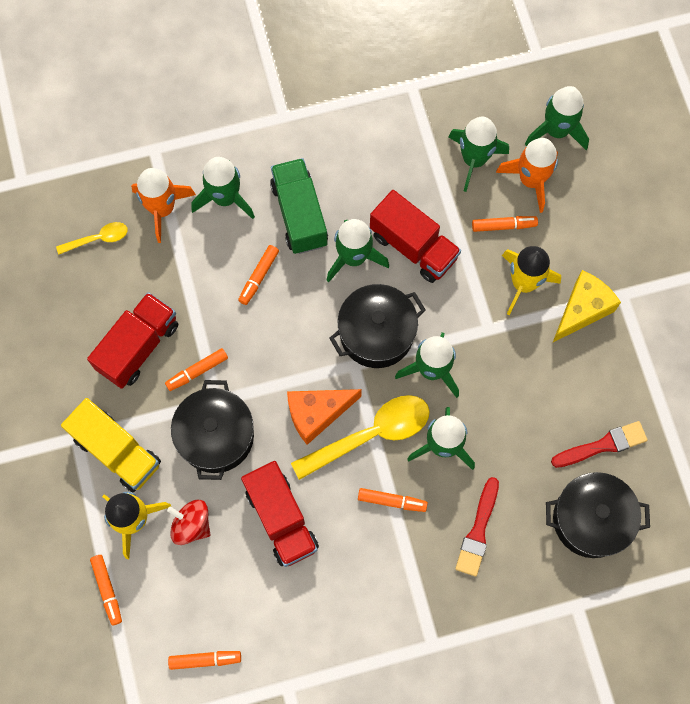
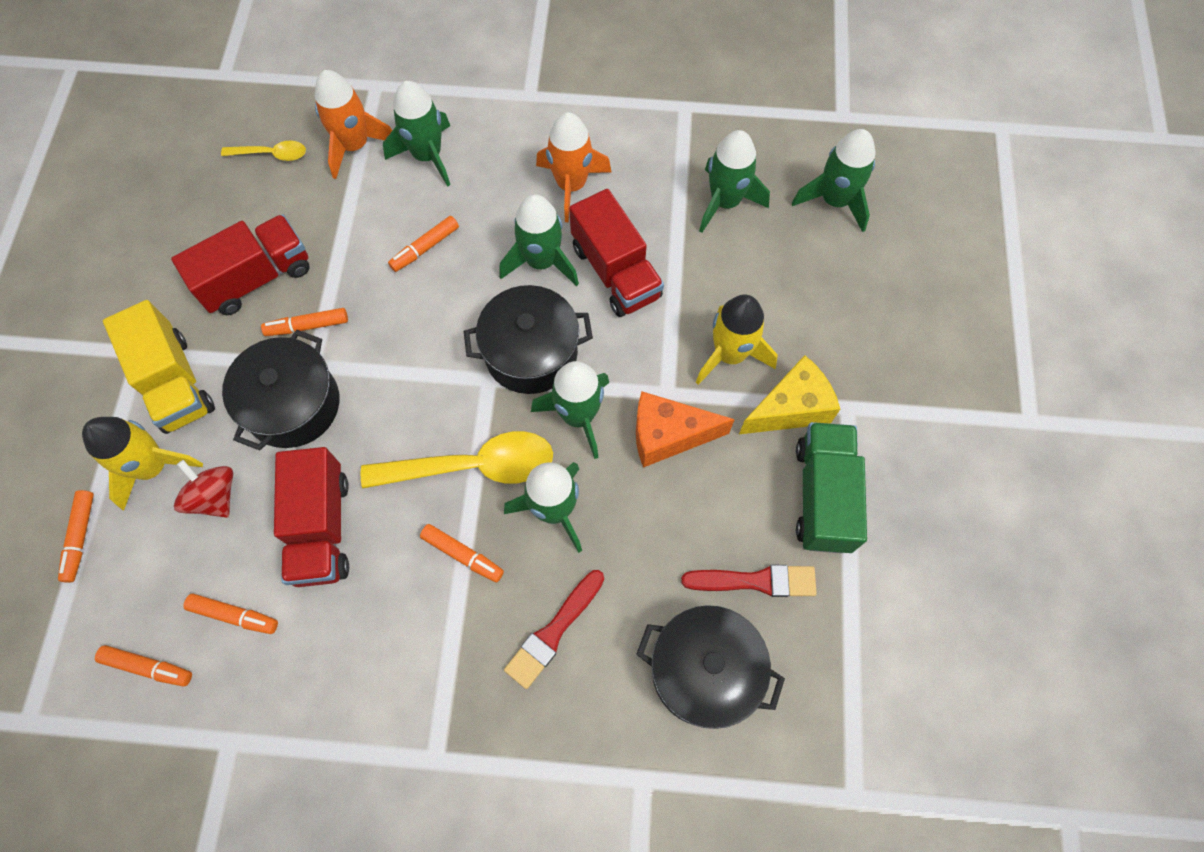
camera: 20 degrees right, 5 degrees down
(299, 214) = (501, 198): green truck -> green truck (823, 496)
(317, 414) = (420, 420): orange cheese -> orange cheese (668, 435)
(503, 226) = (731, 283): orange marker -> orange marker (234, 615)
(531, 180) = (783, 244): orange rocket -> orange rocket (571, 185)

